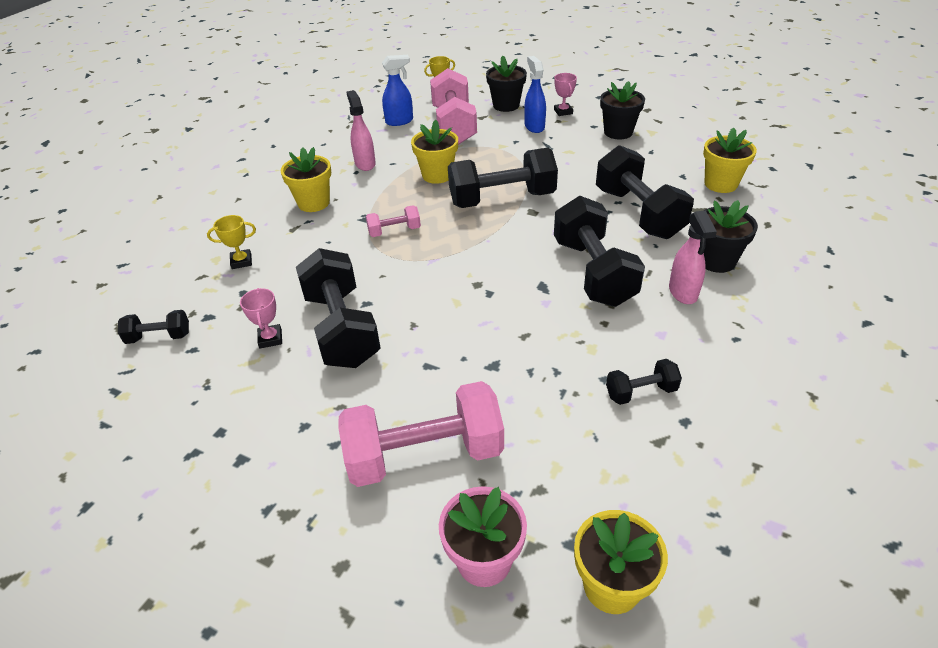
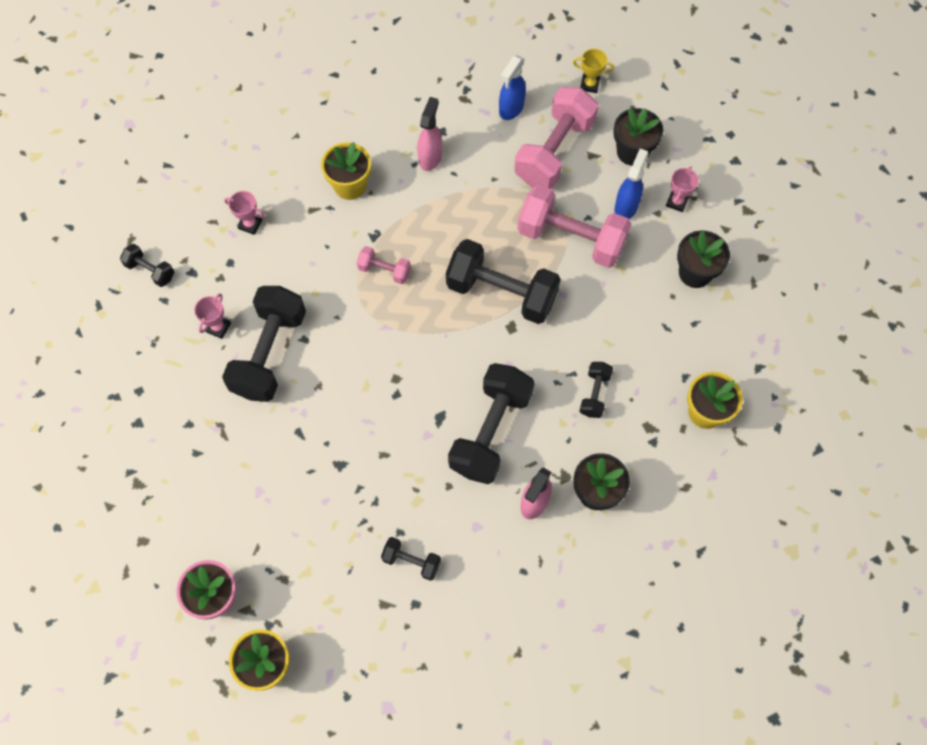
camera: 35 degrees right, 25 degrees up
(241, 261) = (250, 224): yellow trophy -> pink trophy
(399, 121) = (511, 108): blue spray bottle -> blue spray bottle turned 105 degrees clockwise
(424, 455) = (240, 503): pink dumbbell -> pink dumbbell (571, 238)
(437, 175) = (477, 219): yellow flower pot -> none
(638, 213) = (594, 394): black dumbbell -> black dumbbell, size x0.48

